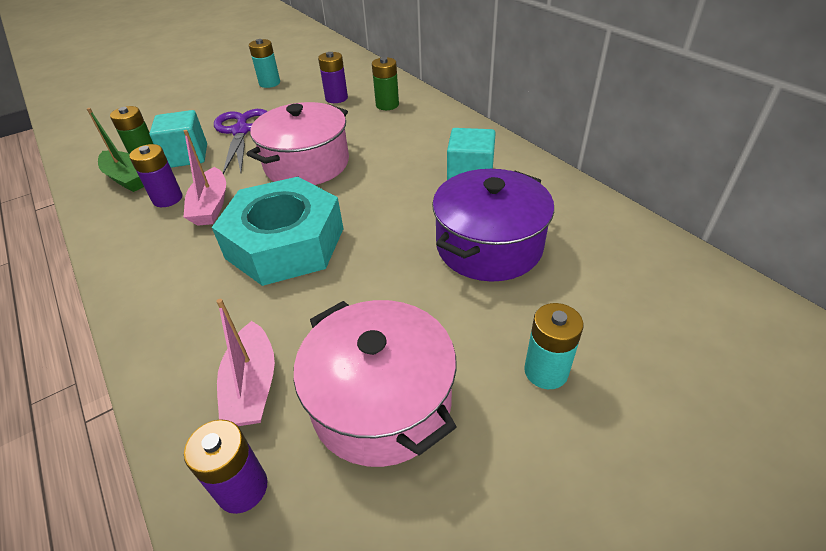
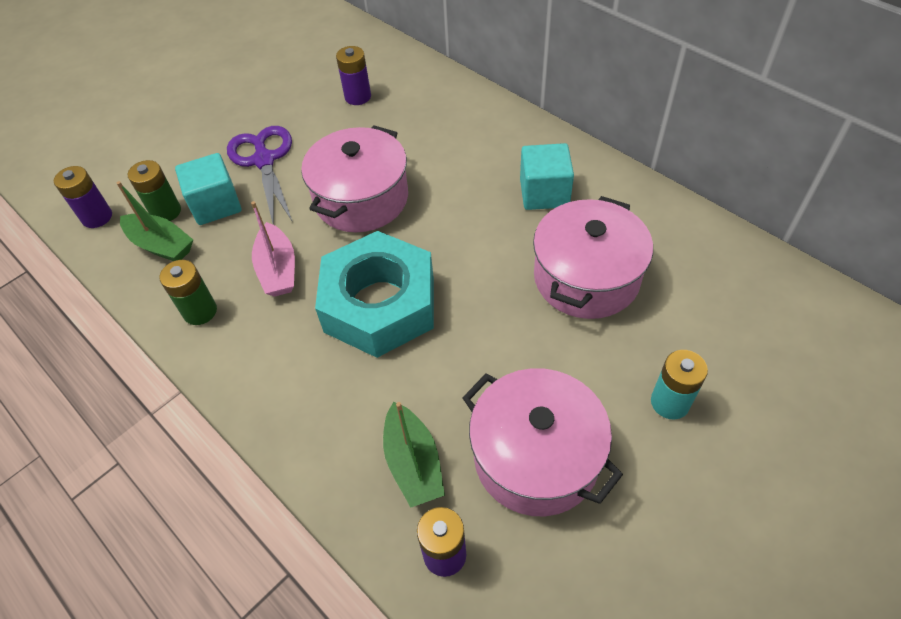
camera: 10 degrees left, 10 degrees up
(167, 199) = (223, 266): purple battery -> purple battery (97, 217)
(252, 386) = (413, 463): pink boat -> green boat
(269, 83) = (266, 81): turquoise battery -> none
(387, 105) = (421, 101): green battery -> green battery (200, 311)
(489, 246) = (586, 277): purple pot -> pink pot

